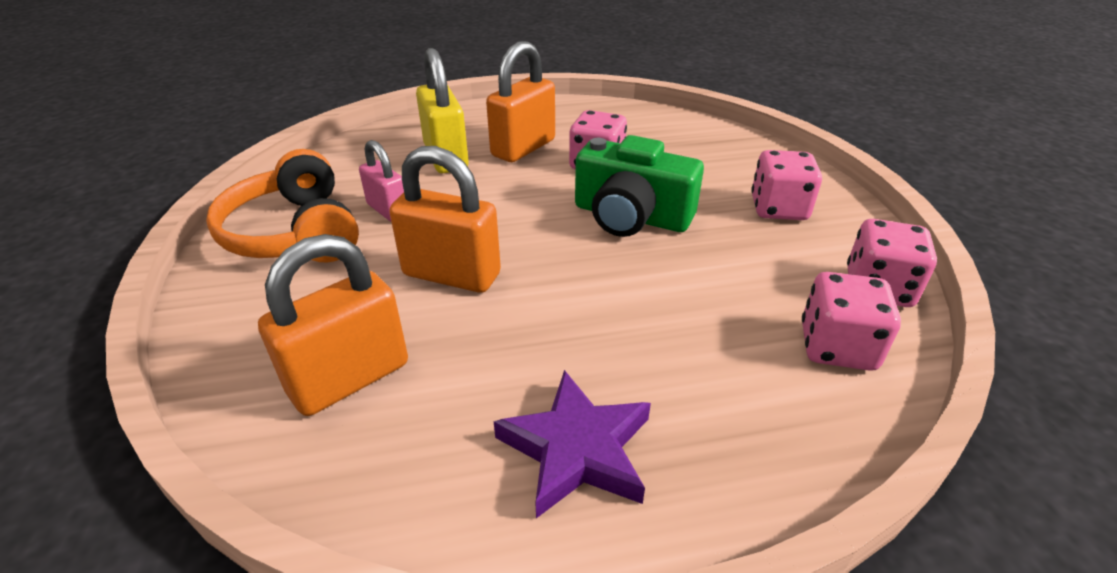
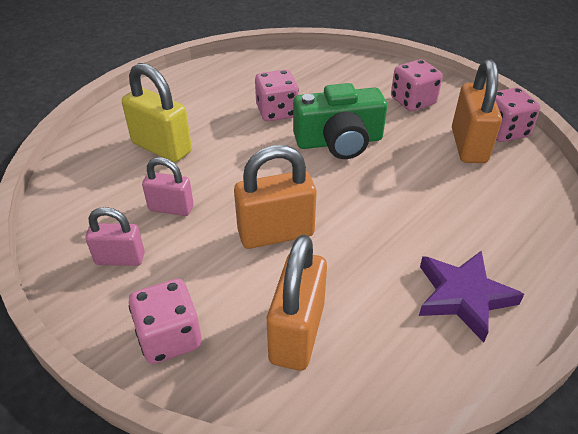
camera: 35 degrees left, 5 degrees up
(295, 233) = (120, 259): orange headphones -> pink padlock
(523, 148) = (211, 118): orange padlock -> orange padlock (468, 145)
(837, 347) = (517, 174): pink dice -> pink dice (170, 337)

